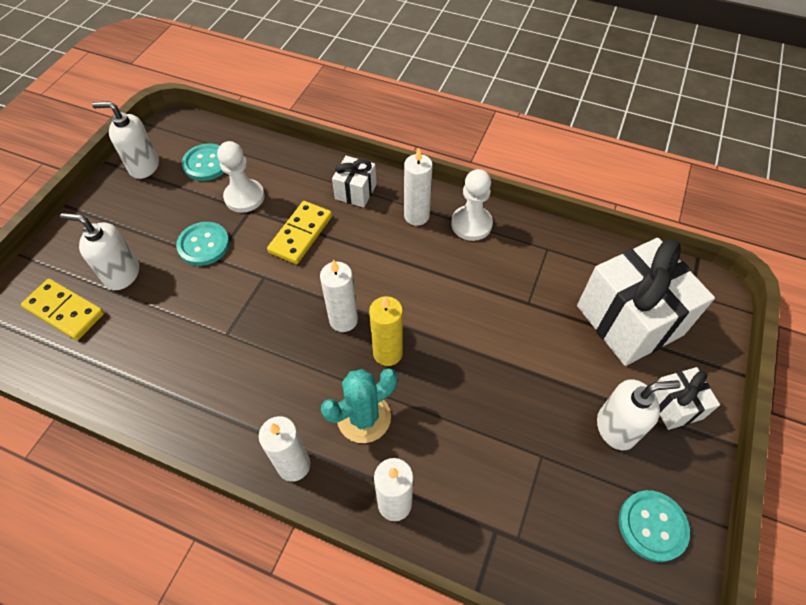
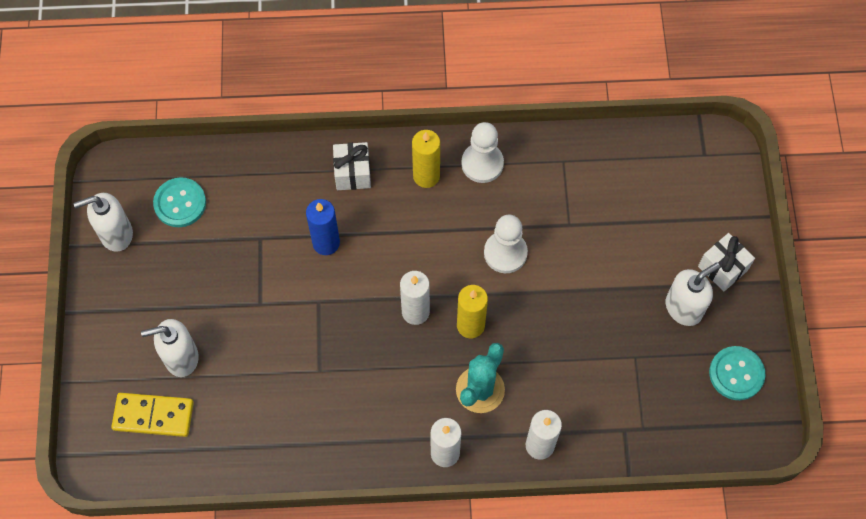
camera: 25 degrees left, 10 degrees up
(204, 245) = (239, 294): turquoise button -> none
(244, 197) = (245, 226): white pawn -> white pawn (505, 253)
(300, 234) = (326, 243): yellow domino -> blue candle
(416, 216) = (426, 176): white candle -> yellow candle
(629, 320) = (660, 205): white gift -> none

